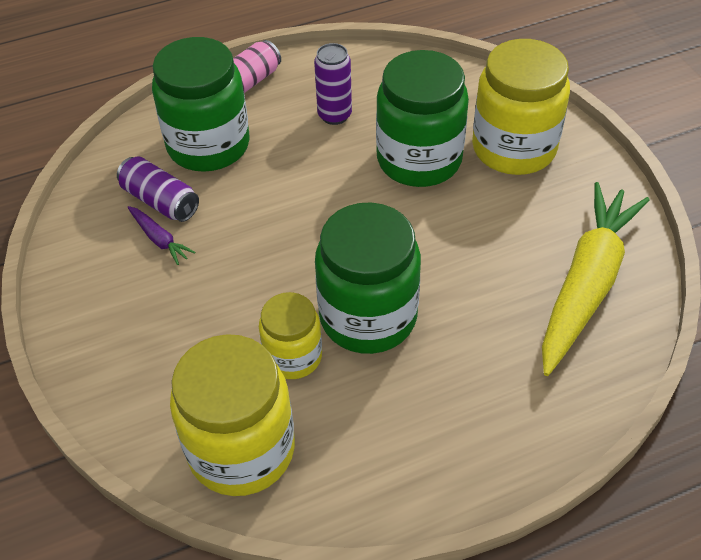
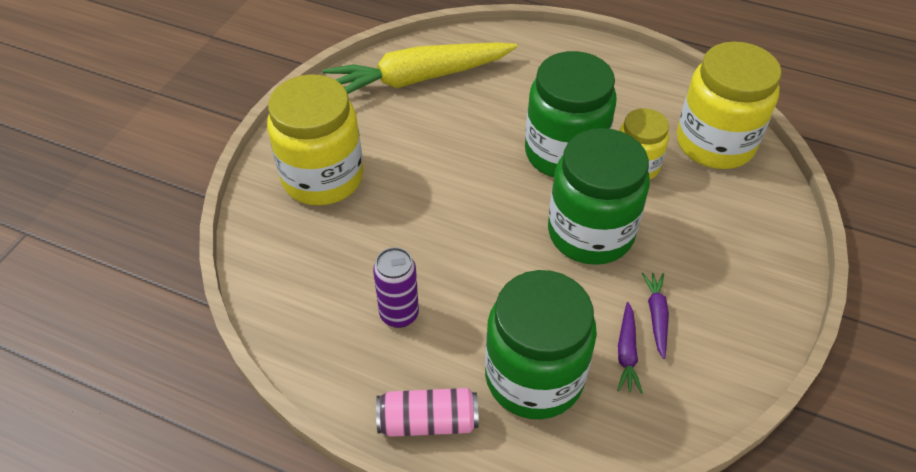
camera: 135 degrees left, 0 degrees up
(160, 201) = (626, 352): purple can -> purple carrot
(419, 160) = (394, 222): green jar -> green jar (590, 233)

